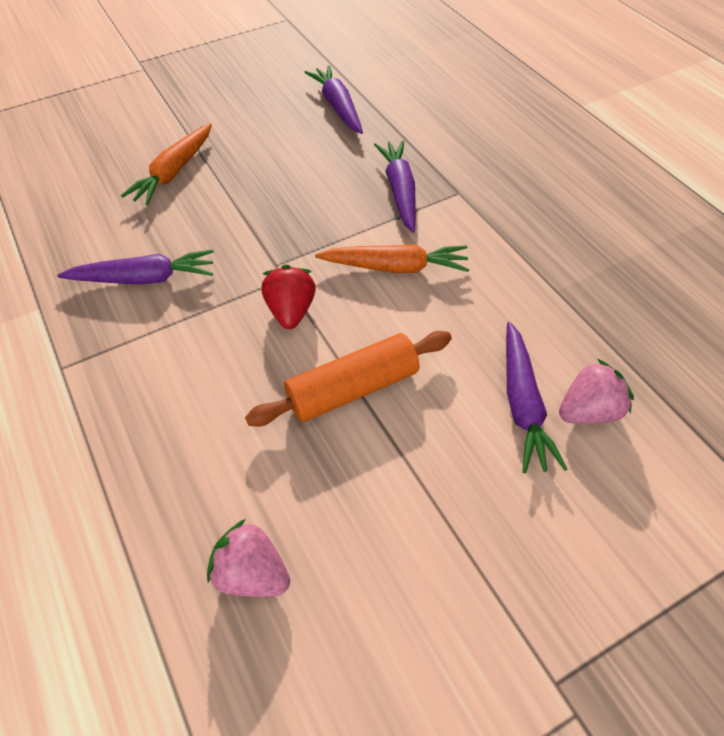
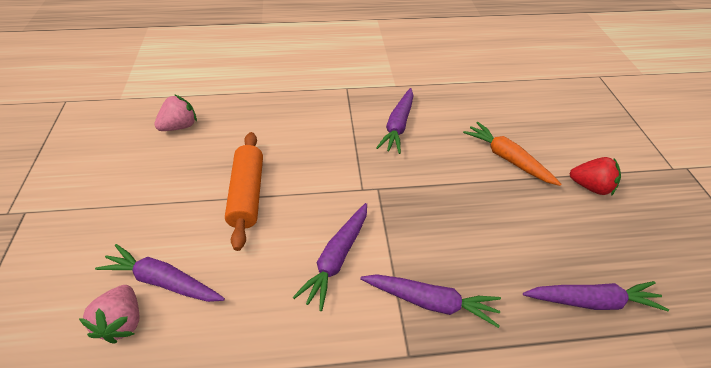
camera: 110 degrees right, 5 degrees down
(291, 311) = (329, 184): red strawberry -> red strawberry (590, 187)
(395, 267) = (336, 258): orange carrot -> purple carrot

